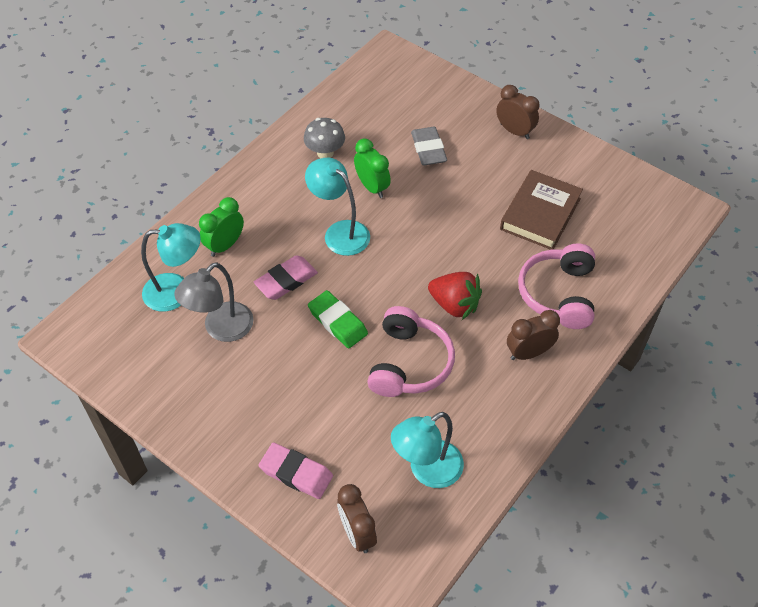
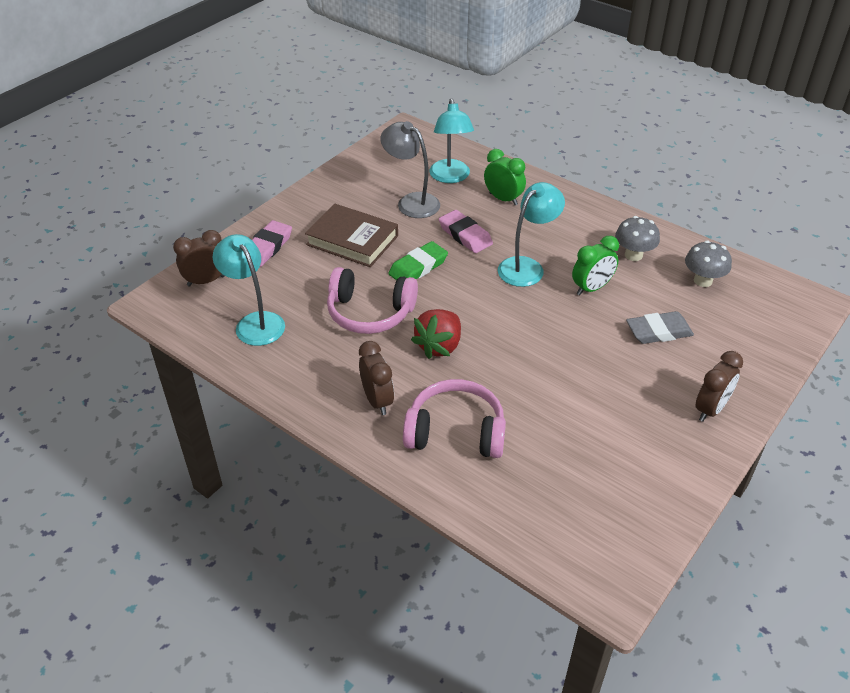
camera: 90 degrees right, 10 degrees down
(362, 112) = (703, 281): none -> grey mushroom
(540, 214) = (575, 424): brown book -> brown book (352, 240)

